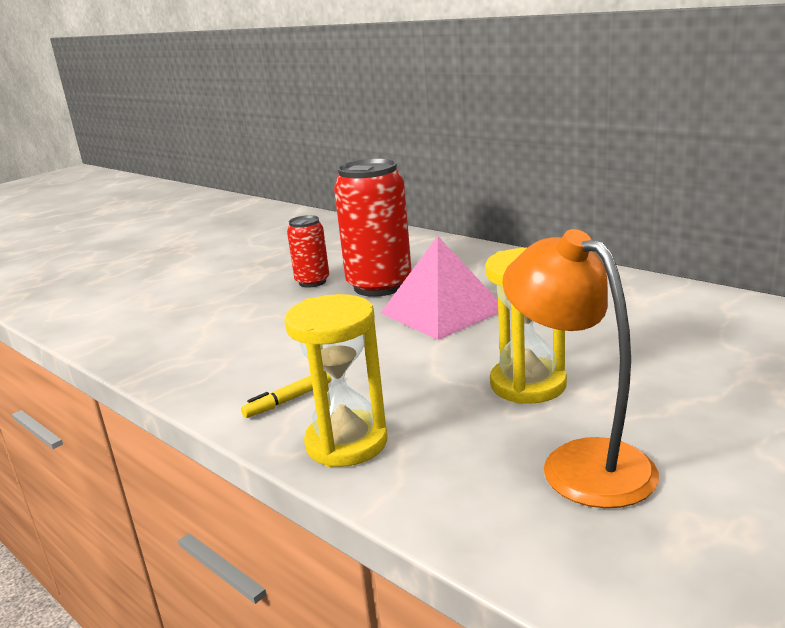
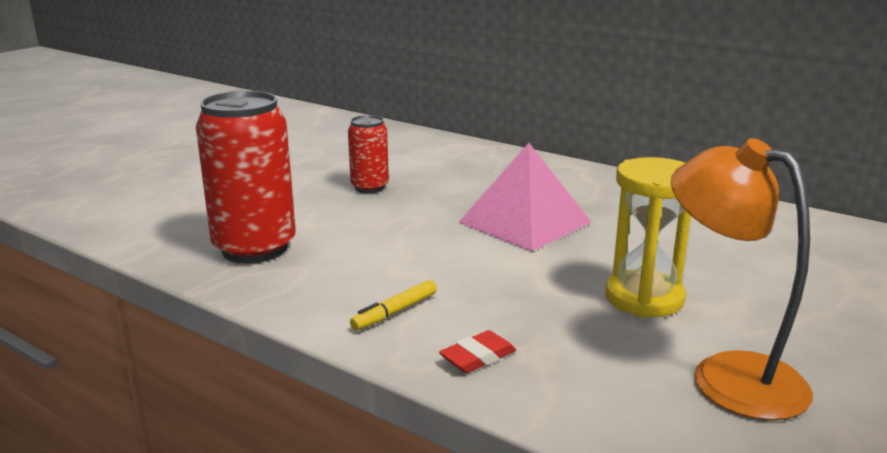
camera: 10 degrees left, 0 degrees up
(346, 443) = (478, 357): yellow hourglass -> red eraser
(379, 286) = (446, 194): red can -> red can (255, 249)

